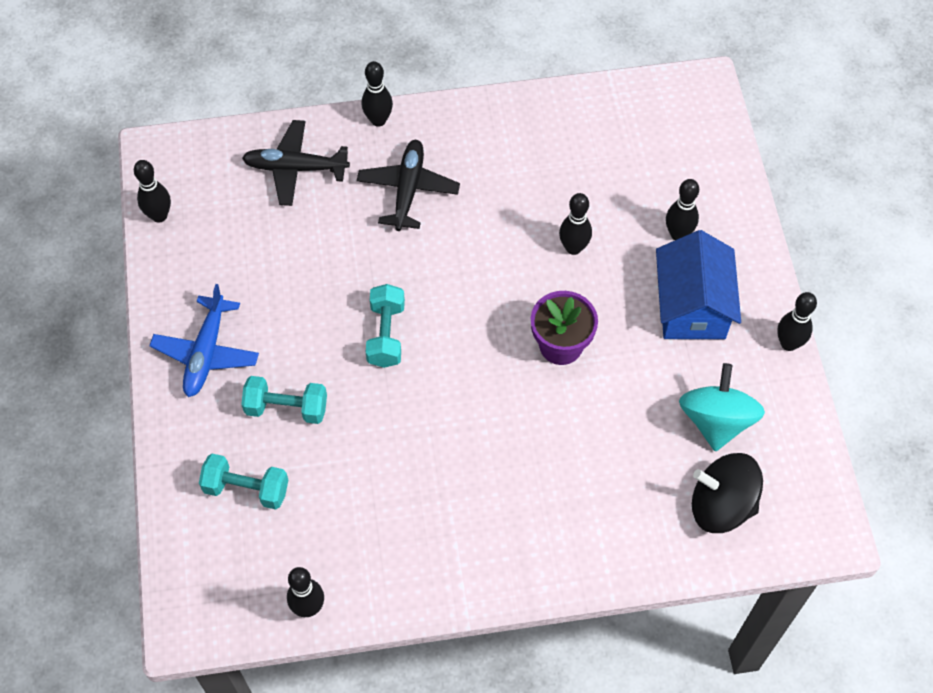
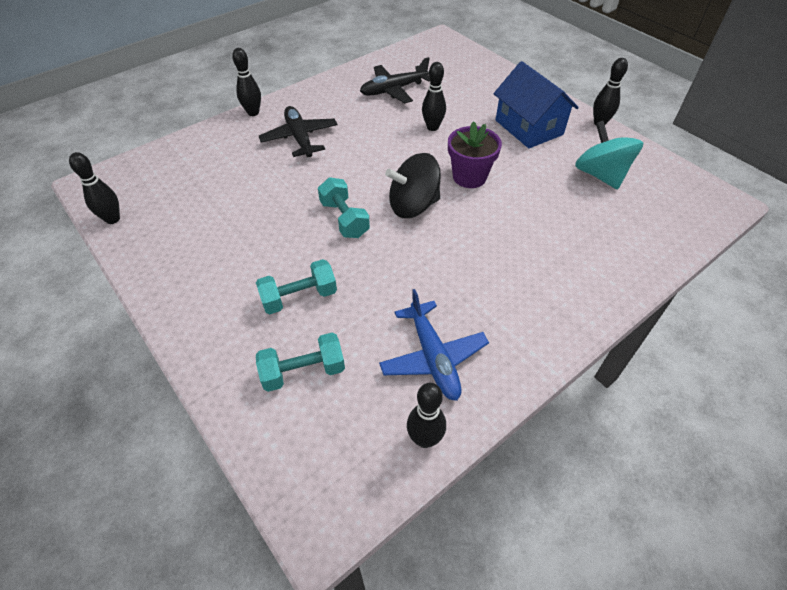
camera: 30 degrees left, 10 degrees down
(206, 353) = (205, 290): blue plane -> blue plane (433, 357)
(295, 168) = (209, 155): black plane -> black plane (393, 90)
(678, 234) = (488, 99): black bowling pin -> none
(721, 505) = (650, 216): black spinning top -> black spinning top (413, 205)

